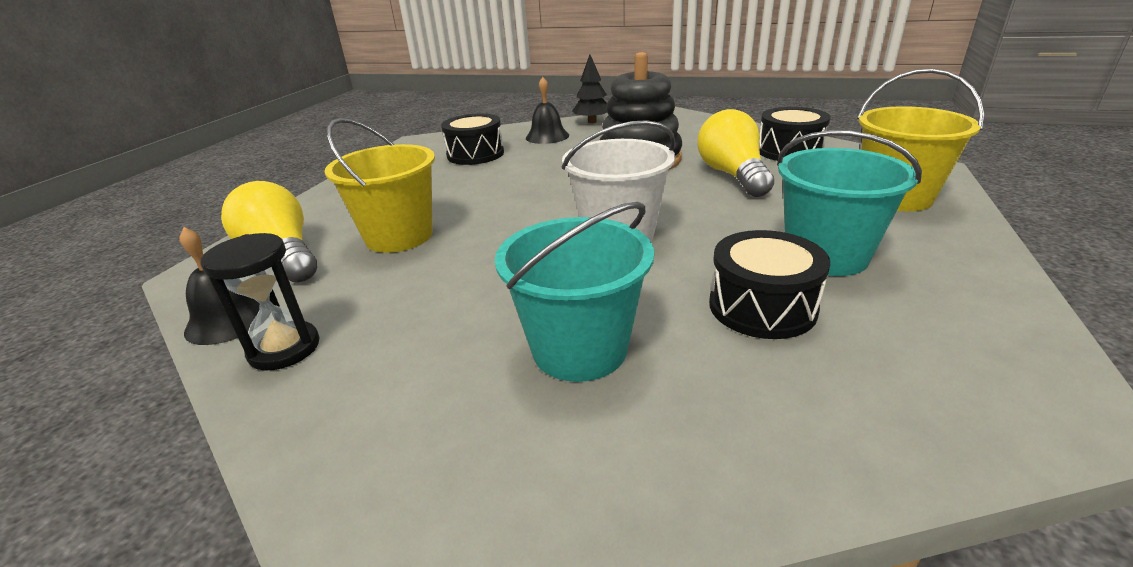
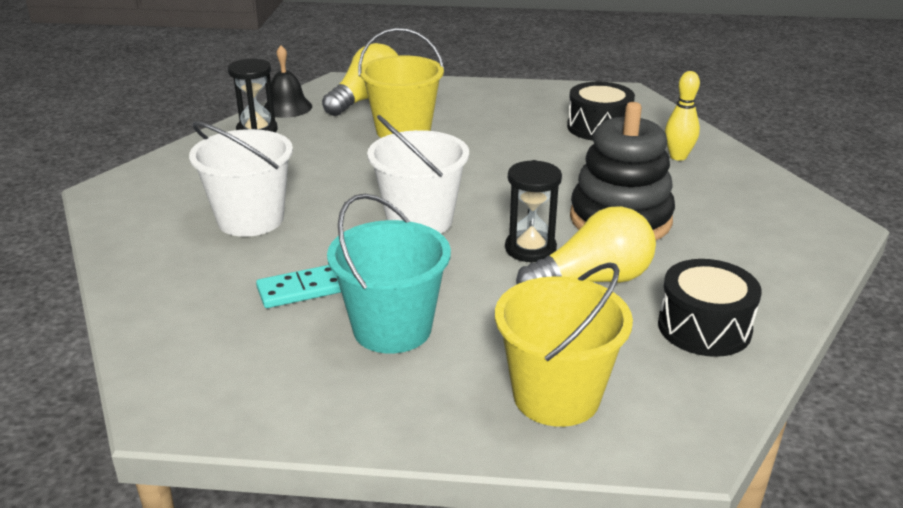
camera: 75 degrees right, 0 degrees up
(547, 136) = (678, 156): black bell -> yellow bowling pin
(579, 349) = (250, 219): turquoise bucket -> white bucket
(592, 122) = (754, 178): black tree -> none
(681, 192) = (530, 249): none -> black hourglass
(762, 307) = (301, 290): black drum -> turquoise domino

